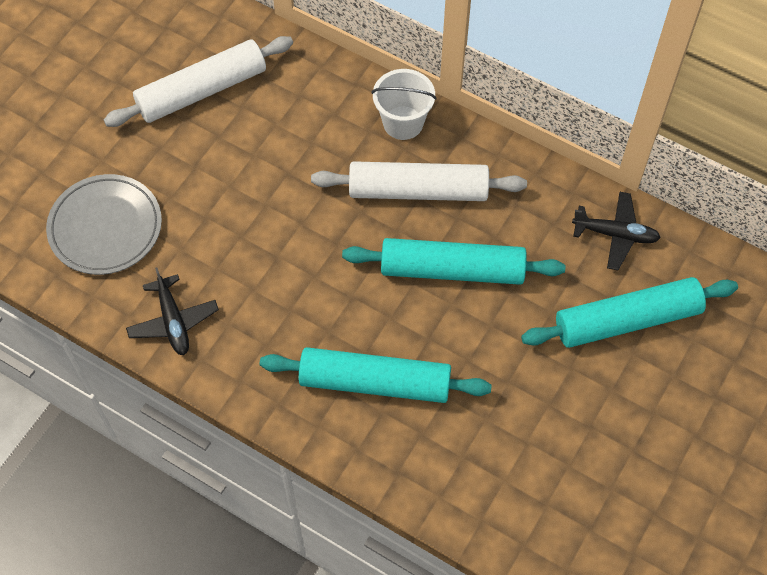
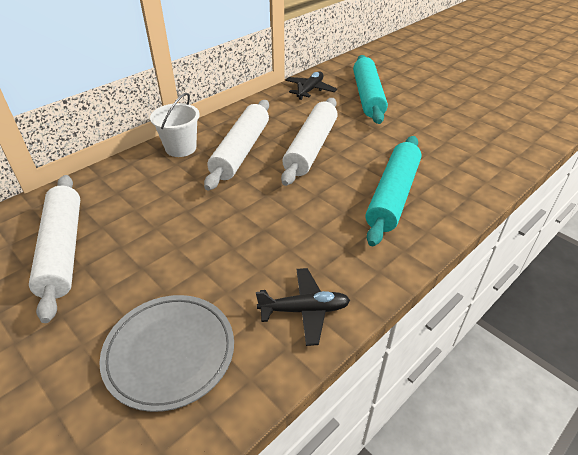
camera: 75 degrees left, 20 degrees down
(452, 270) = (311, 148): turquoise rolling pin -> white rolling pin

